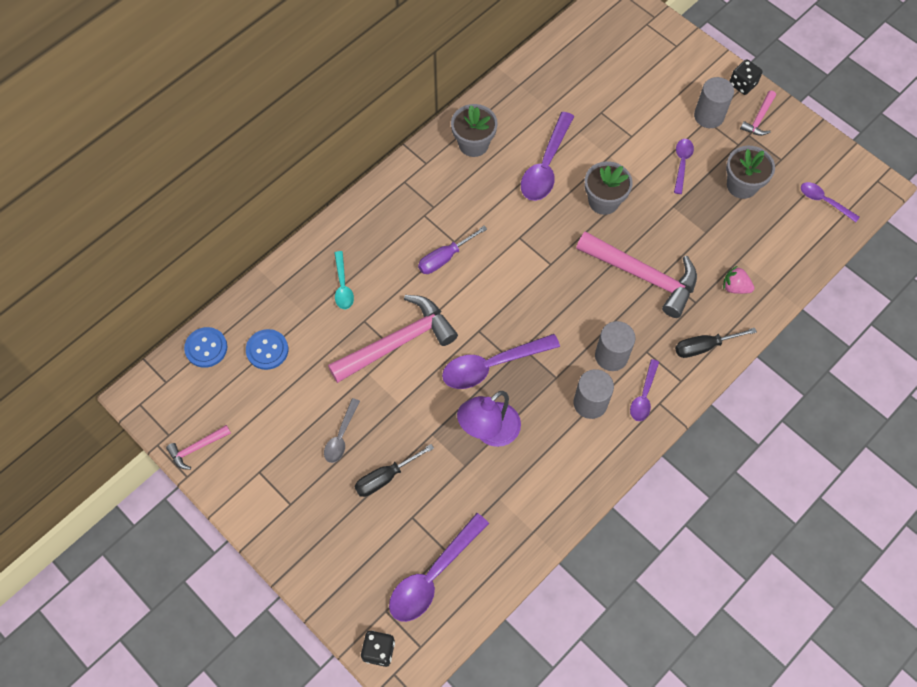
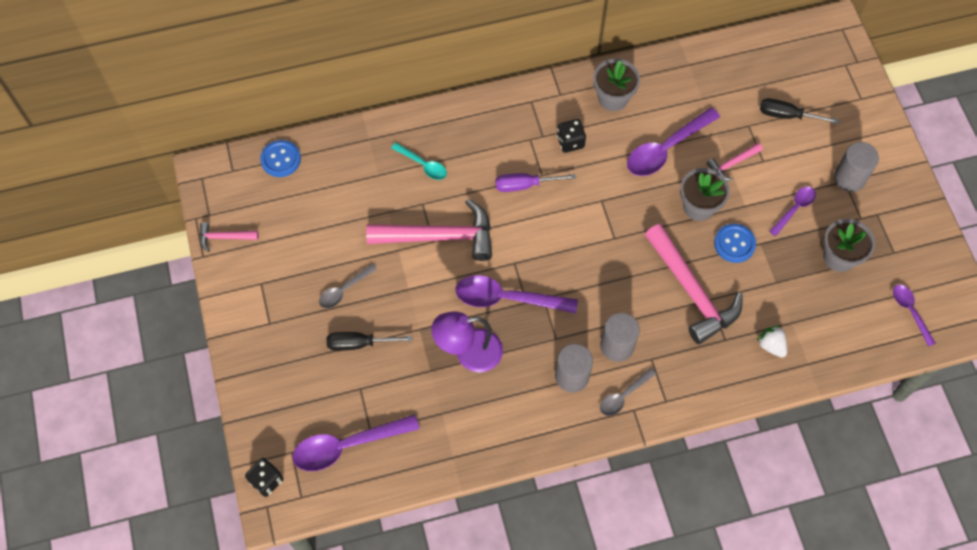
camera: 30 degrees right, 0 degrees up
(267, 350) = (328, 187): blue button -> blue button (734, 244)
(343, 286) = (423, 165): turquoise spoon -> turquoise spoon turned 75 degrees counterclockwise
(644, 396) = (623, 396): purple spoon -> grey spoon
(703, 347) = (706, 382): black screwdriver -> black screwdriver (786, 115)
(735, 287) = (771, 345): pink strawberry -> white strawberry
(742, 84) = (902, 164): black dice -> black dice (570, 142)
(759, 119) = (897, 204): pink hammer -> pink hammer (732, 164)

